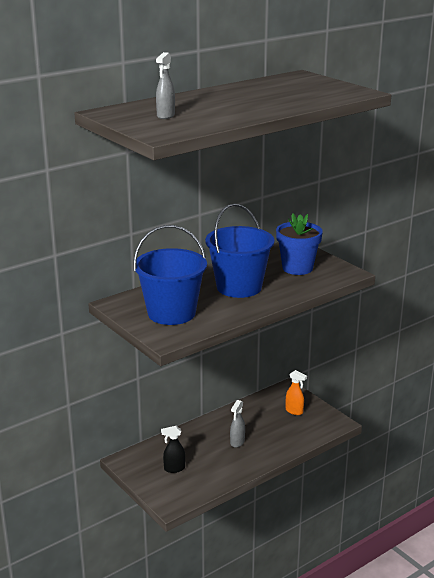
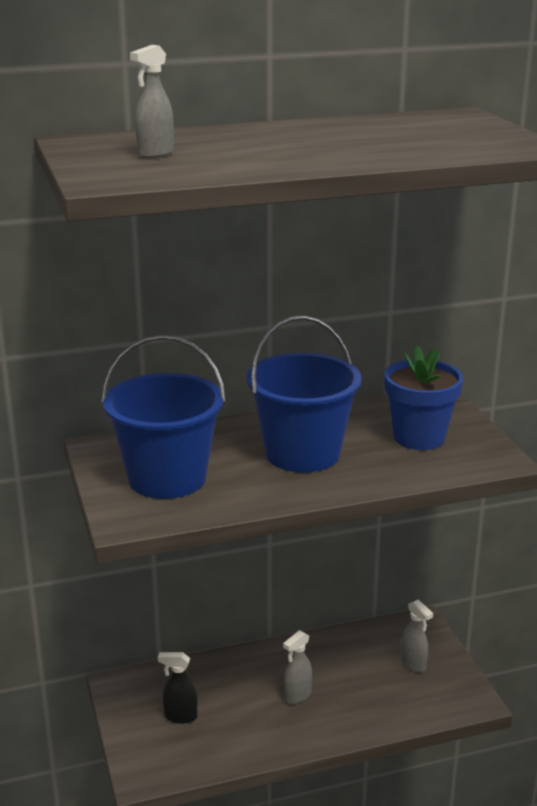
camera: 20 degrees right, 0 degrees up
(294, 411) = (413, 664): orange spray bottle -> grey spray bottle

